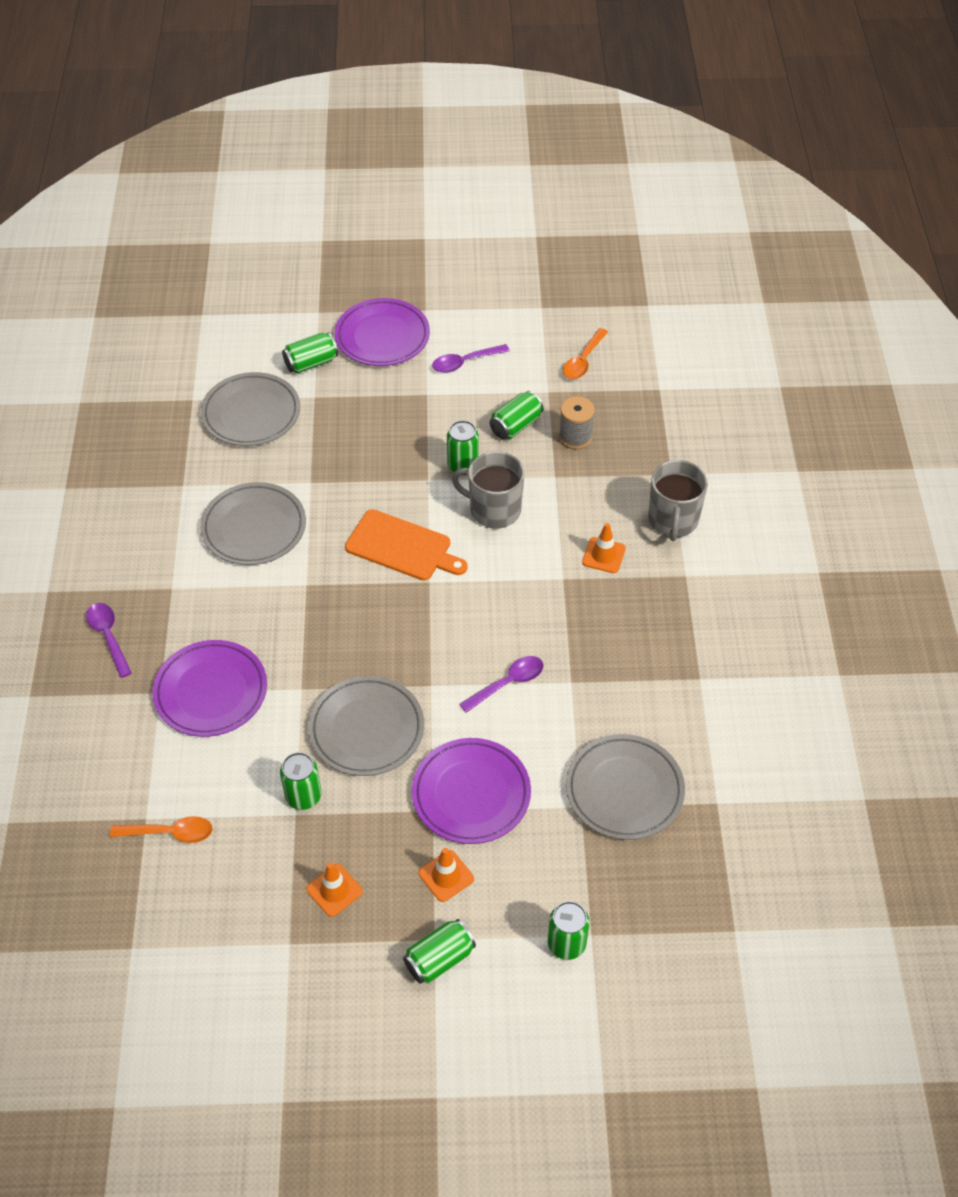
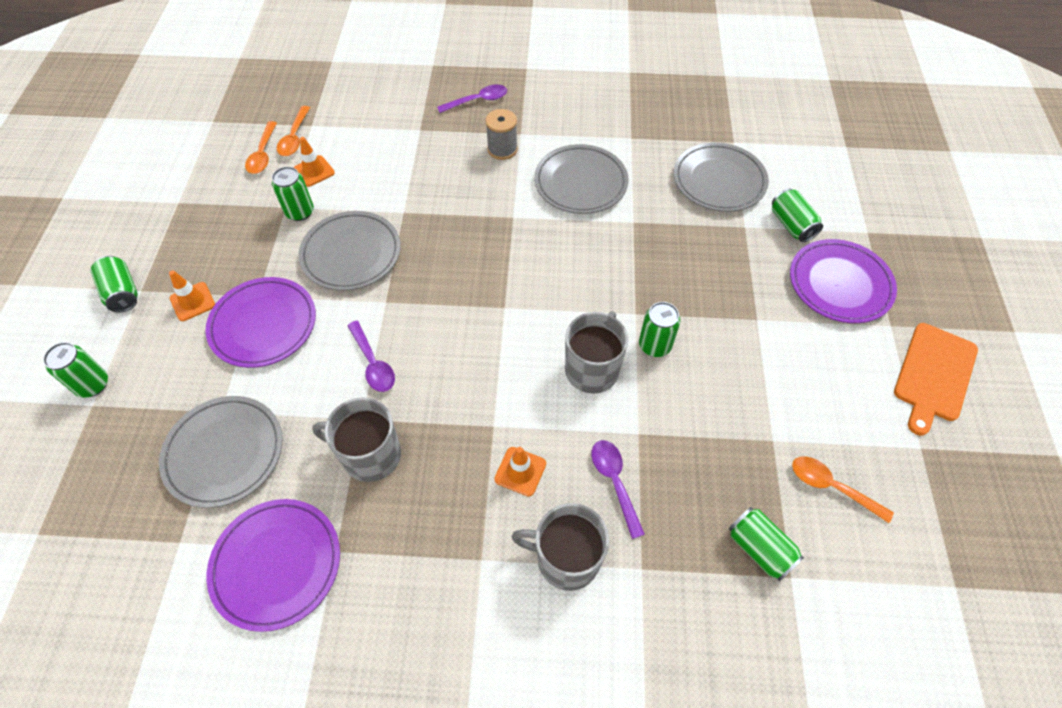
camera: 95 degrees right, 5 degrees up
(201, 864) = (263, 154): none -> orange spoon
(211, 692) = (413, 158): purple plate -> purple plate (277, 564)
(334, 890) = (210, 229): orange traffic cone -> orange traffic cone (314, 171)
(402, 547) = (549, 288): orange cutting board -> orange cutting board (934, 375)
(465, 362) = (810, 358): purple spoon -> purple spoon (614, 482)
(515, 425) = (715, 401): green can -> green can (759, 548)
(575, 437) = (700, 462): grey spool -> grey spool (502, 149)
(606, 668) = (370, 455): none -> grey mug

